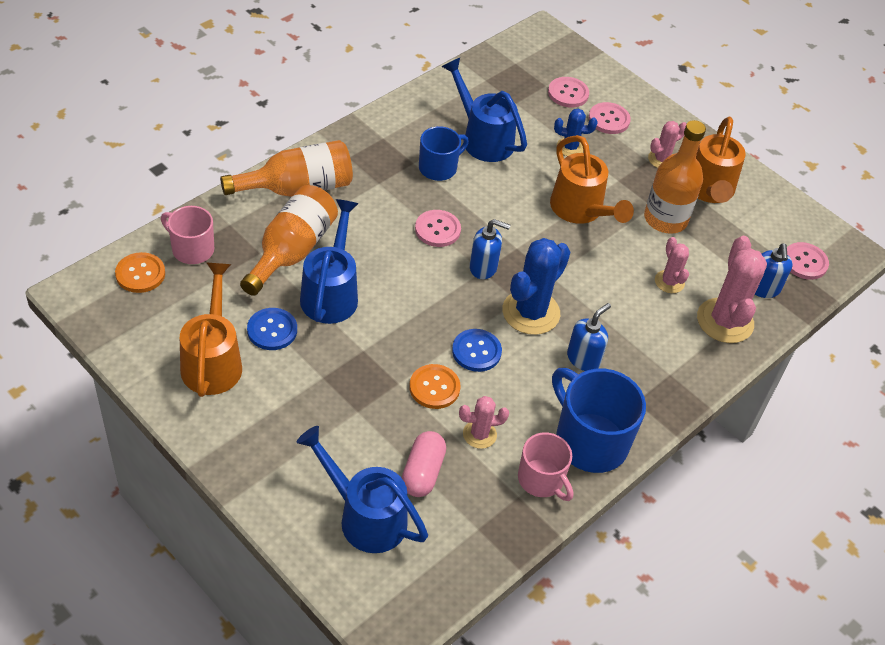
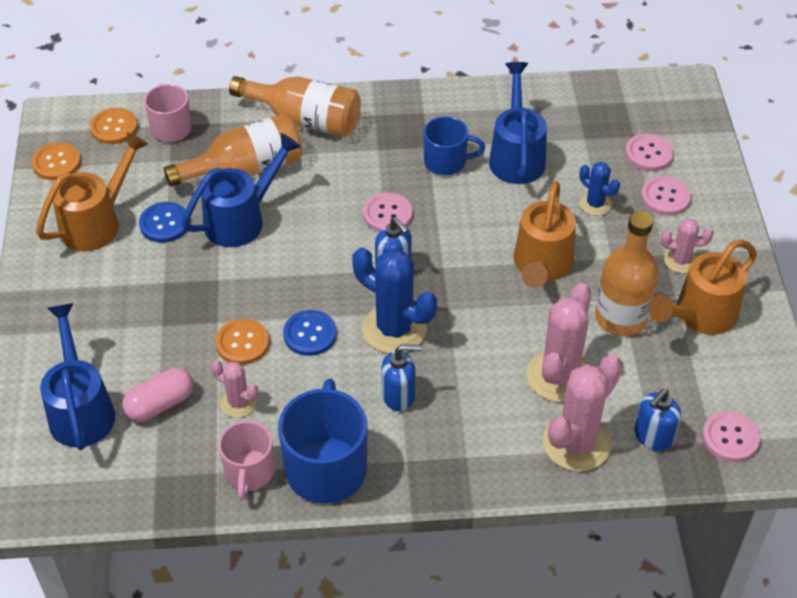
camera: 45 degrees right, 0 degrees up
(120, 330) = (56, 163): none -> orange button
(531, 312) = (394, 329): blue cactus -> blue cactus turned 45 degrees clockwise
(669, 282) = (559, 376): pink cactus -> pink cactus, size x1.85

